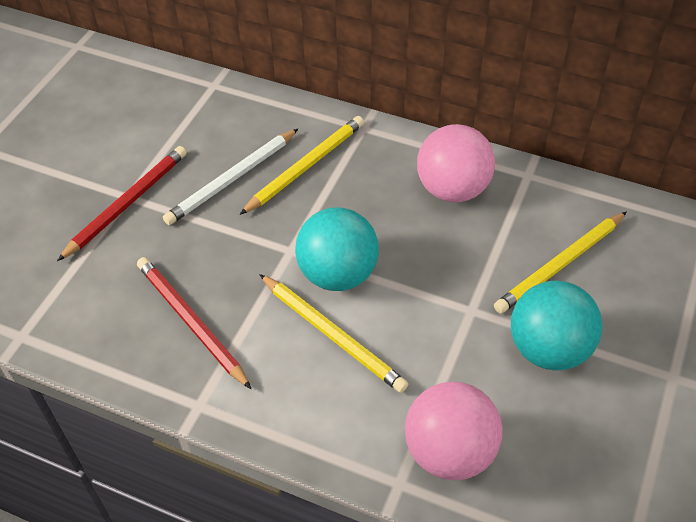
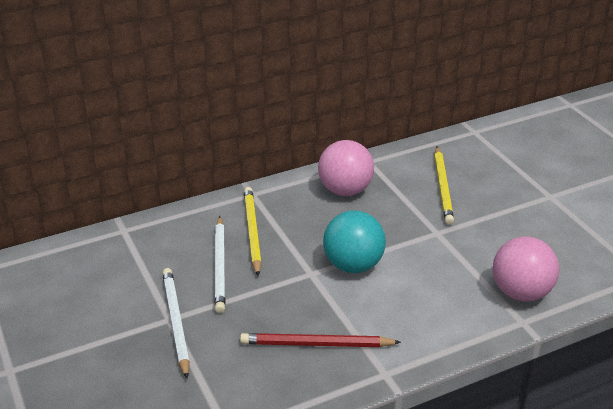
camera: 50 degrees left, 15 degrees down
(127, 203) = (175, 322): red pencil -> white pencil
(332, 335) = (395, 291): yellow pencil -> none
(548, 349) = (492, 223): turquoise ball -> none

